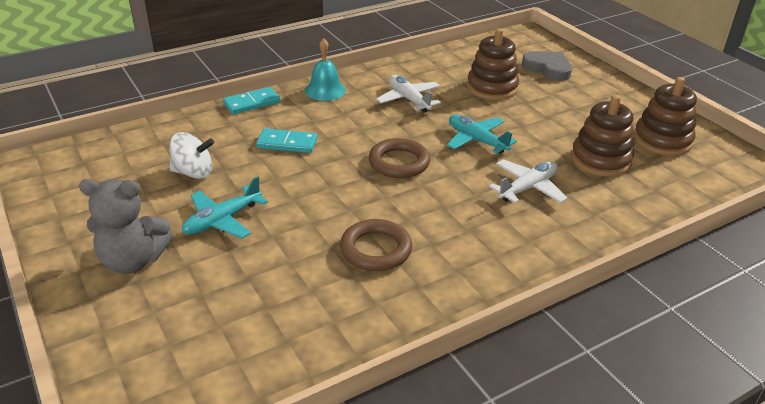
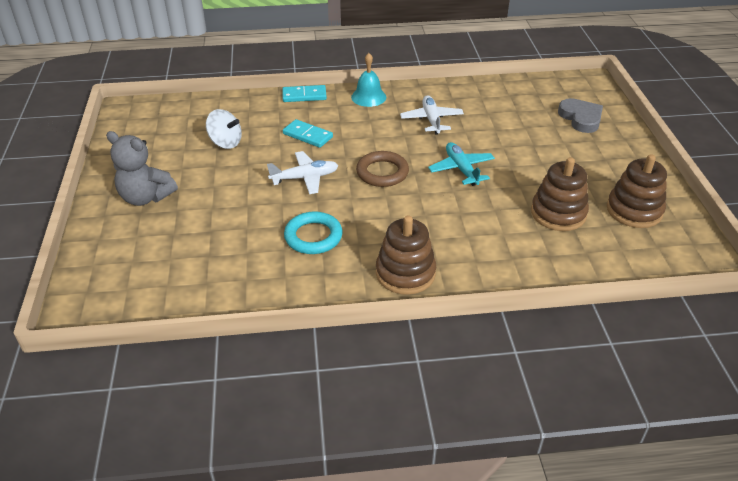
camera: 25 degrees right, 5 degrees up
(222, 220) = (221, 184): turquoise plane -> none
(376, 249) = (313, 236): brown ring -> turquoise ring
(492, 88) = (513, 125): brown stacking toy -> brown stacking toy (405, 273)
(528, 188) = (472, 221): white plane -> white plane (305, 178)

